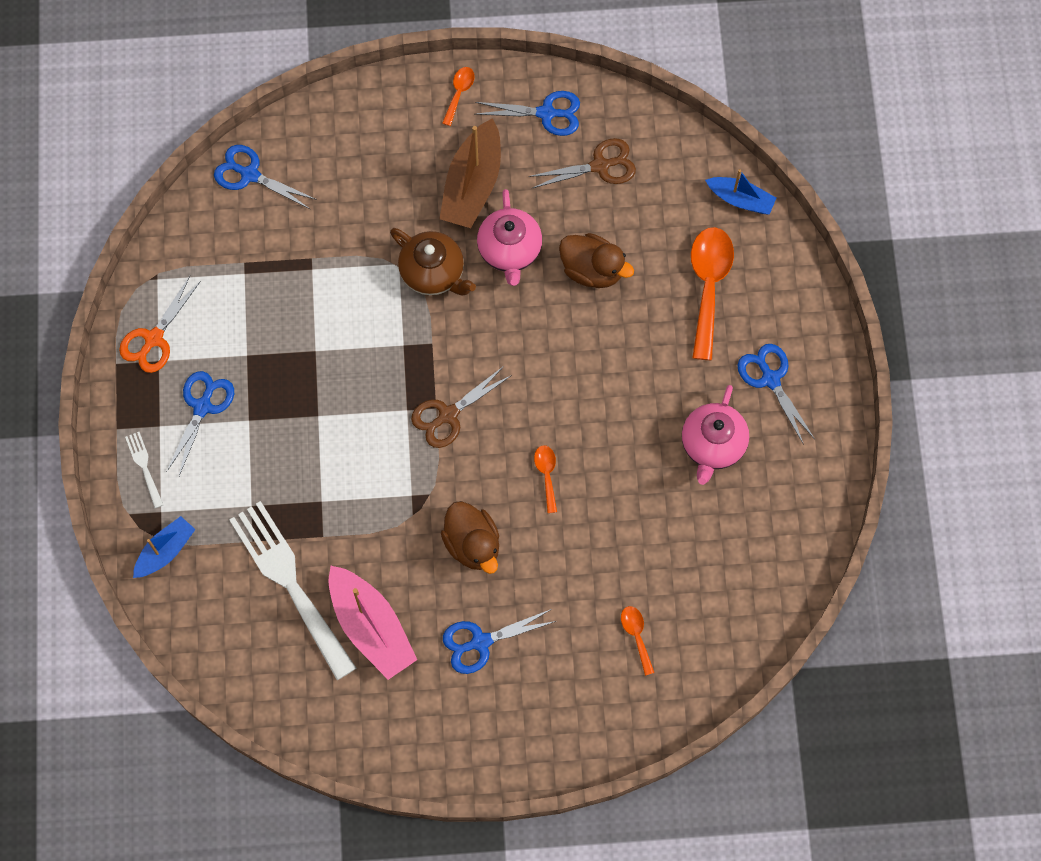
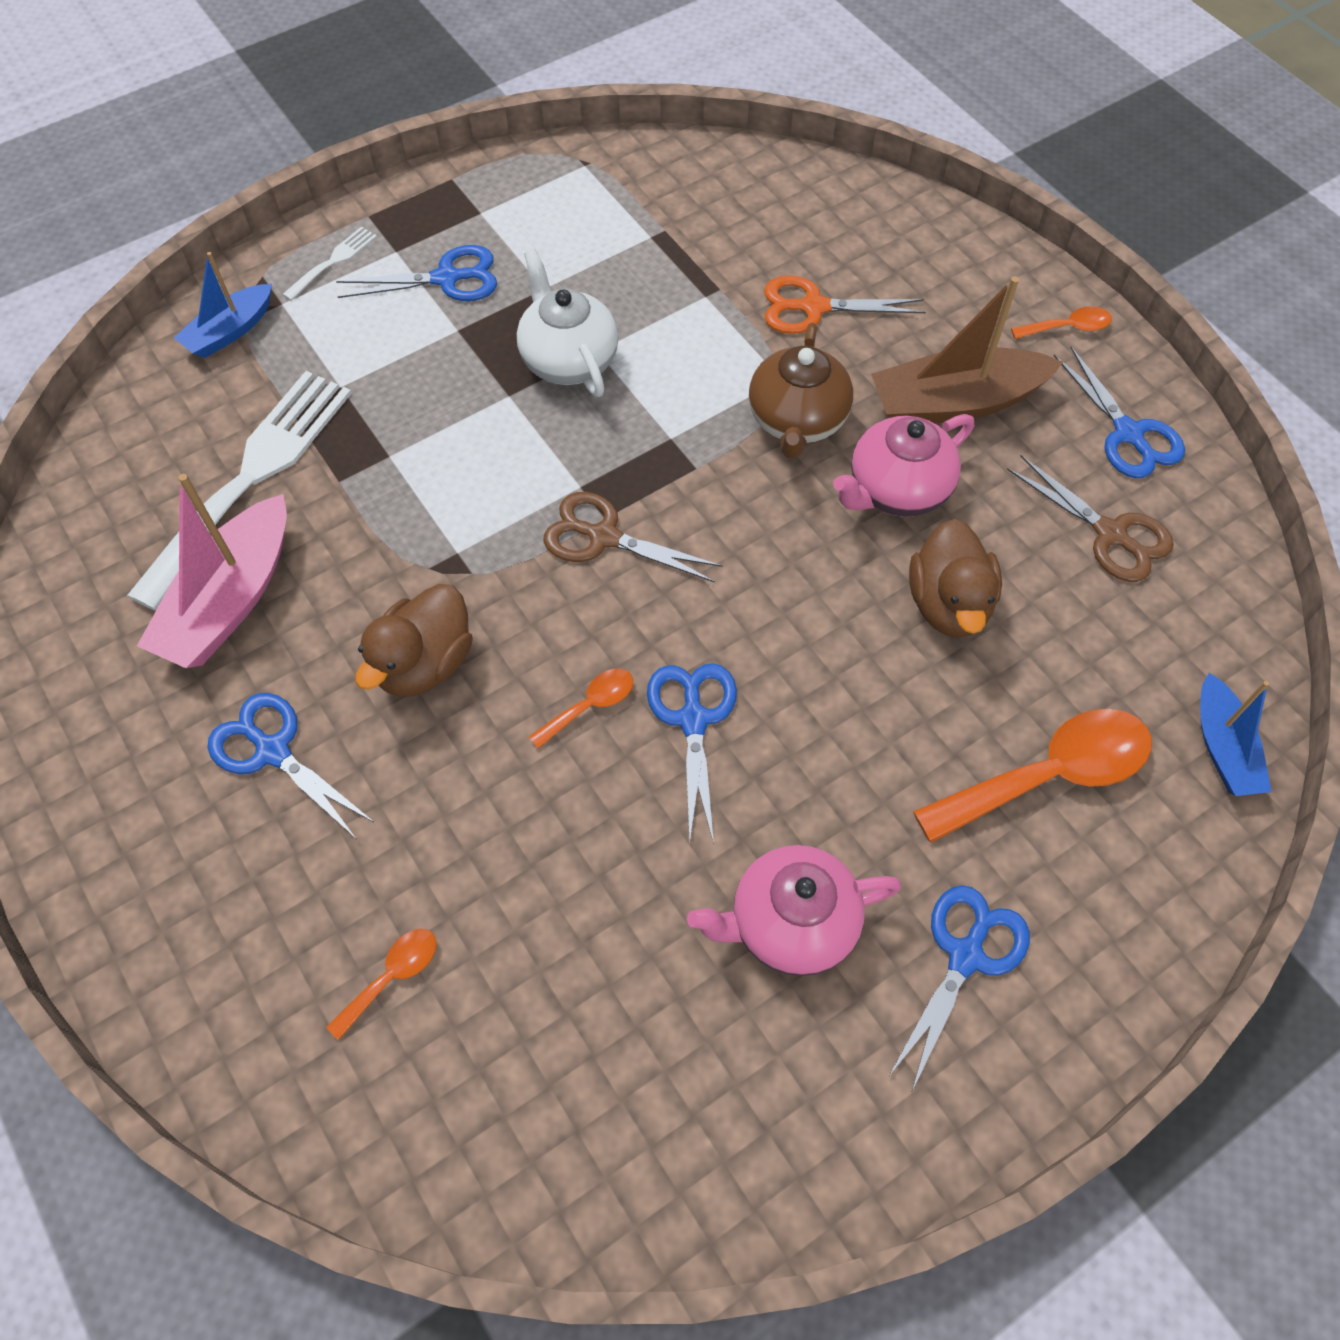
camera: 60 degrees right, 10 degrees down
(154, 339) = (506, 196): orange scissors -> orange scissors (813, 307)
(165, 551) = (230, 331): blue boat -> blue boat turned 120 degrees clockwise
(250, 174) = (781, 183): blue scissors -> blue scissors (693, 719)
(312, 370) = (568, 359): none -> white teapot

